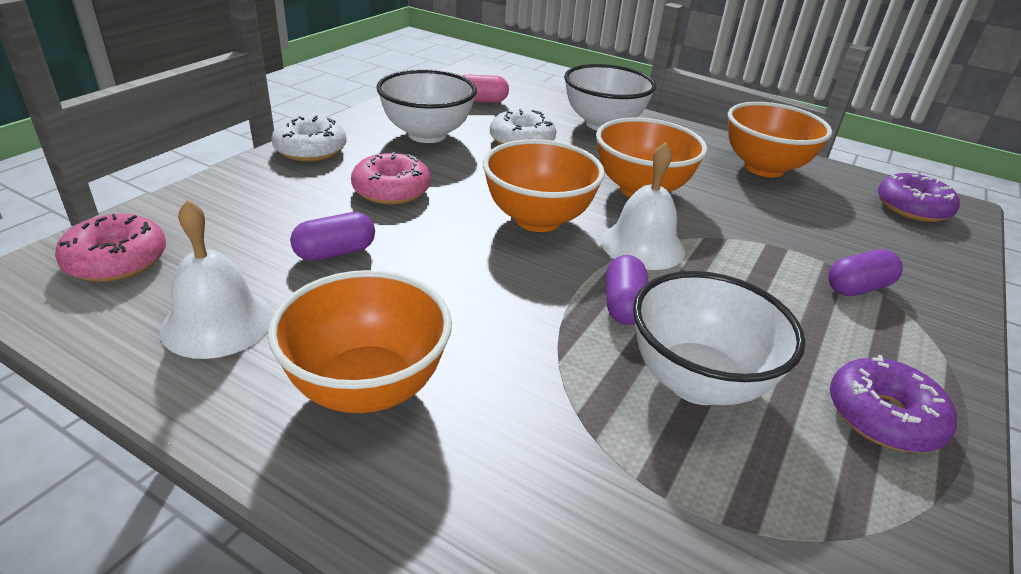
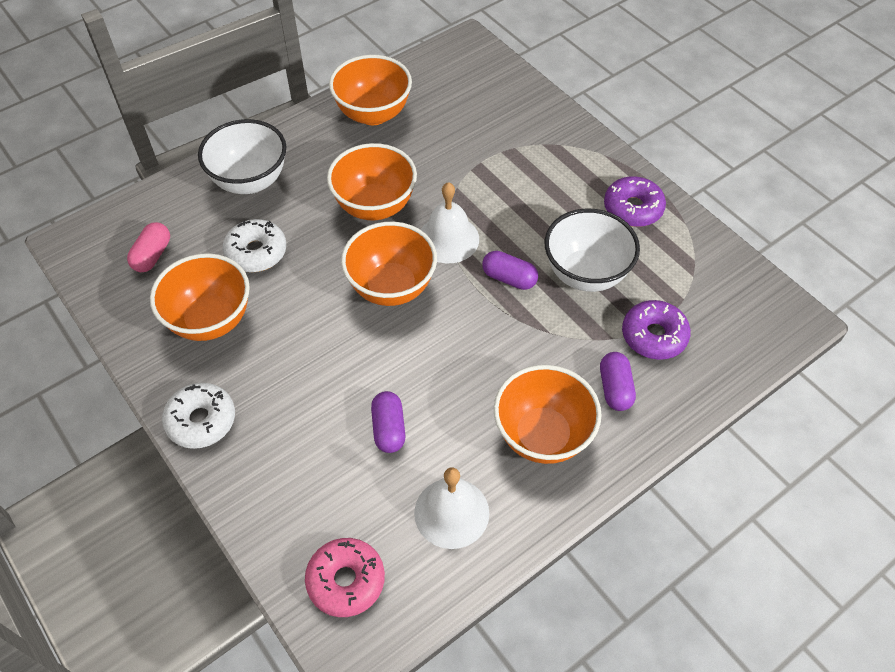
camera: 65 degrees left, 20 degrees up
(391, 190) = (307, 372): pink donut -> none
(427, 135) = (210, 320): white bowl -> orange bowl
(858, 288) = (532, 152): purple capsule -> purple capsule (615, 388)
(912, 208) = (459, 66): purple donut -> purple donut (654, 336)

